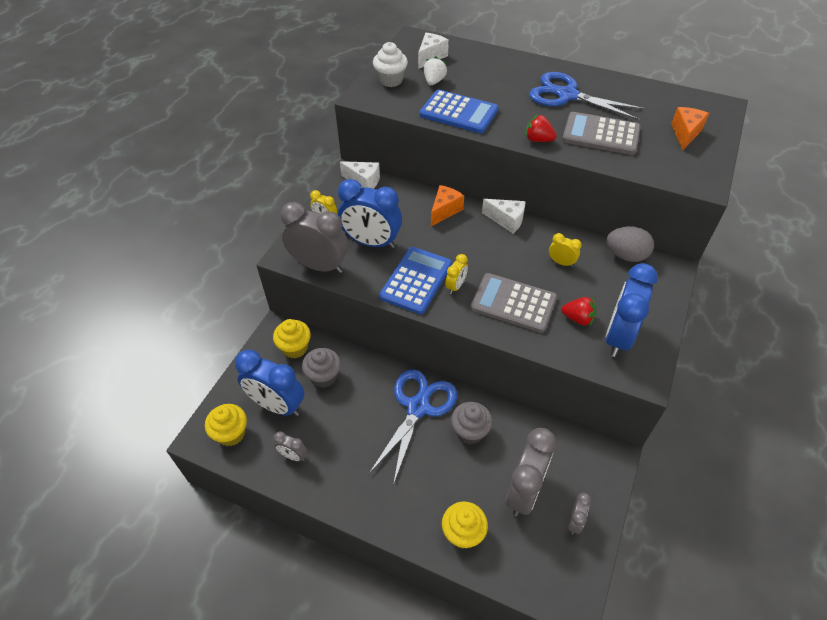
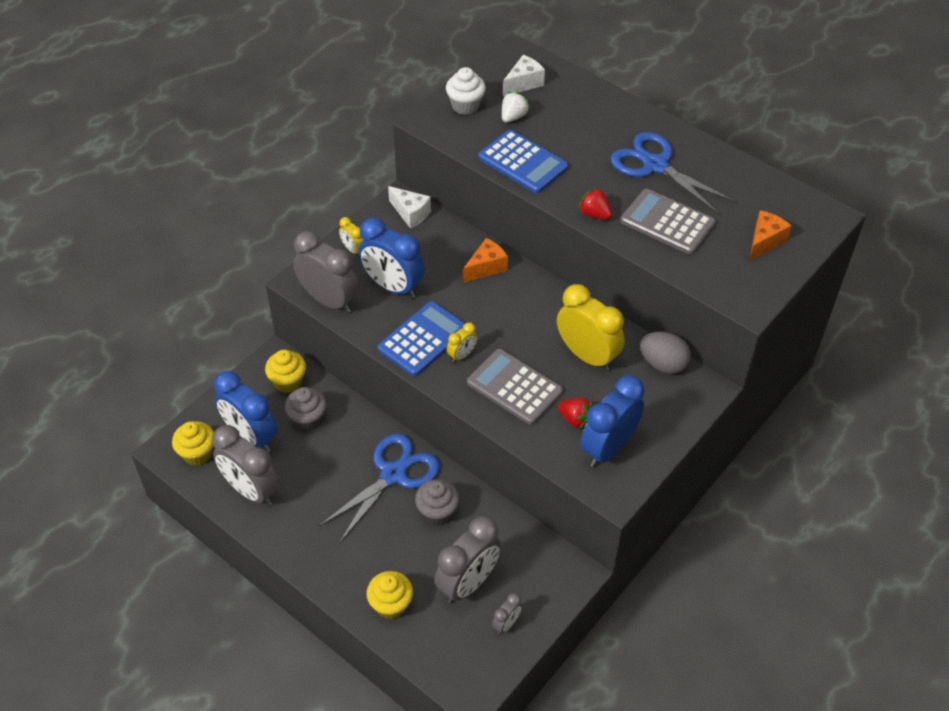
camera: 15 degrees right, 0 degrees up
(293, 456) = (251, 490): grey clock -> grey clock, size x2.12
(506, 220) = (549, 294): white cheese -> none
(561, 262) = (587, 355): yellow clock -> yellow clock, size x2.12

